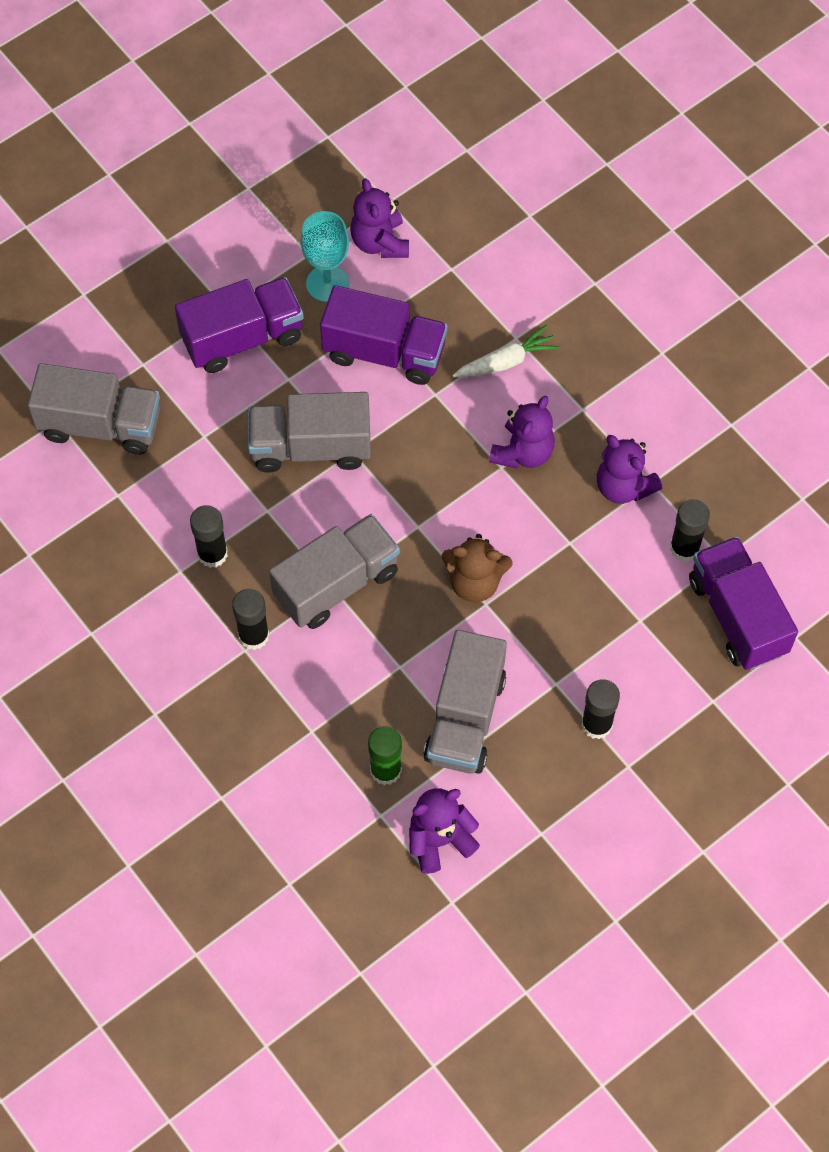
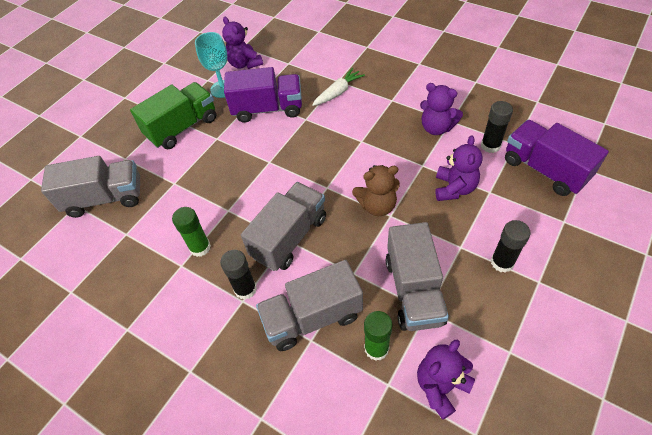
camera: 15 degrees left, 10 degrees down
(212, 554) = (200, 247): black glue stick -> green glue stick
(242, 338) = (182, 127): purple truck -> green truck
(311, 447) = (243, 167): grey truck -> grey truck (312, 317)
(523, 452) = (370, 130): purple teddy bear -> purple teddy bear (454, 188)

